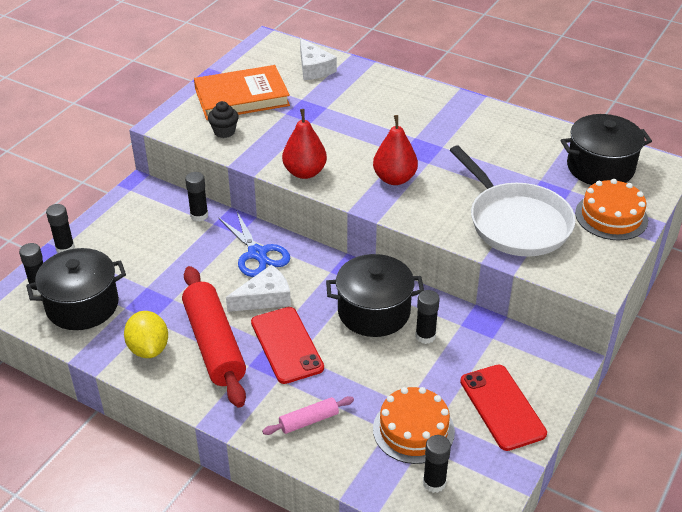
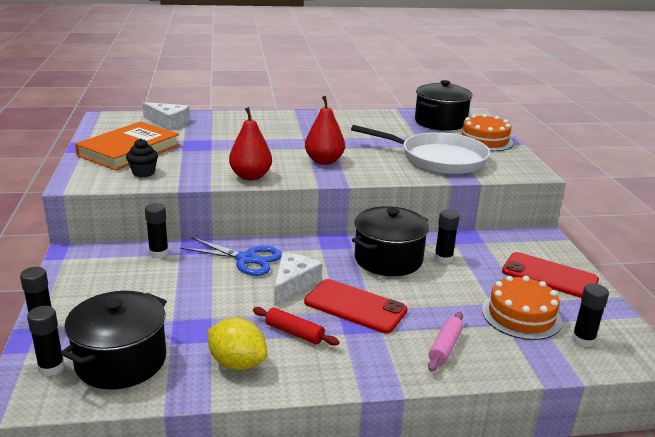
camera: 40 degrees left, 15 degrees down
(214, 344) = (294, 333): red rolling pin -> red rolling pin, size x0.47

